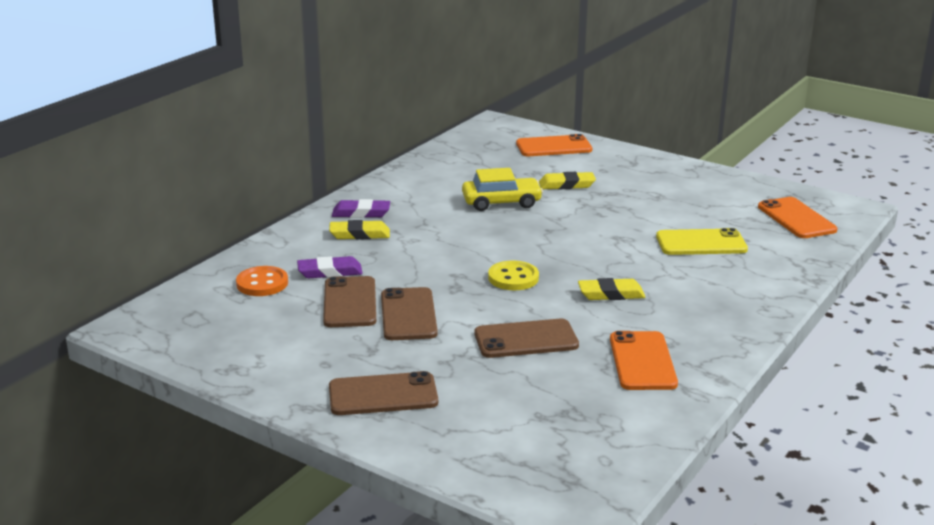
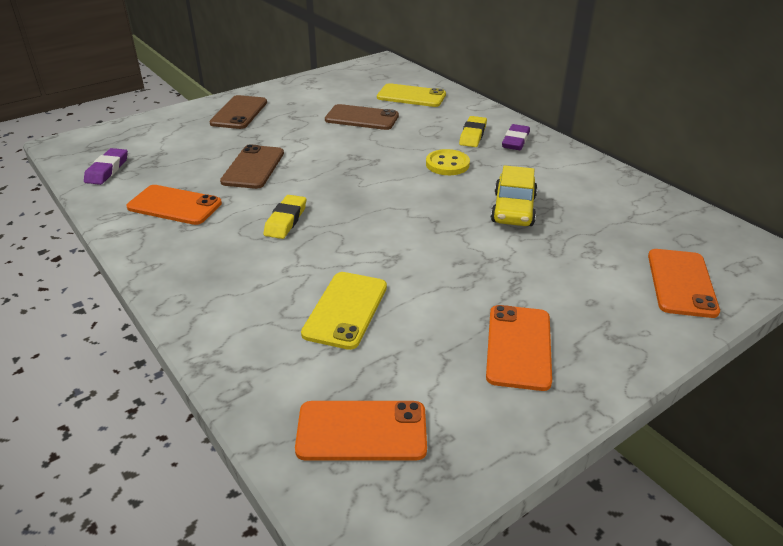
camera: 110 degrees right, 10 degrees up
(262, 283) = (411, 96): orange button -> yellow phone
(330, 272) = (413, 117): purple eraser -> purple eraser (107, 170)
(408, 315) = (328, 133): brown phone -> none
(513, 278) = (351, 182): yellow button -> yellow button (447, 164)
(566, 185) = (548, 260): yellow eraser -> none
(674, 186) = (518, 347): none -> orange phone

